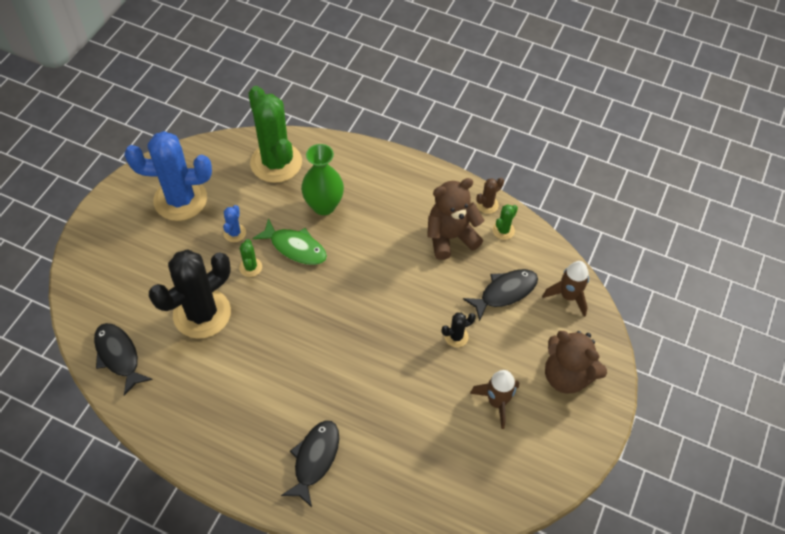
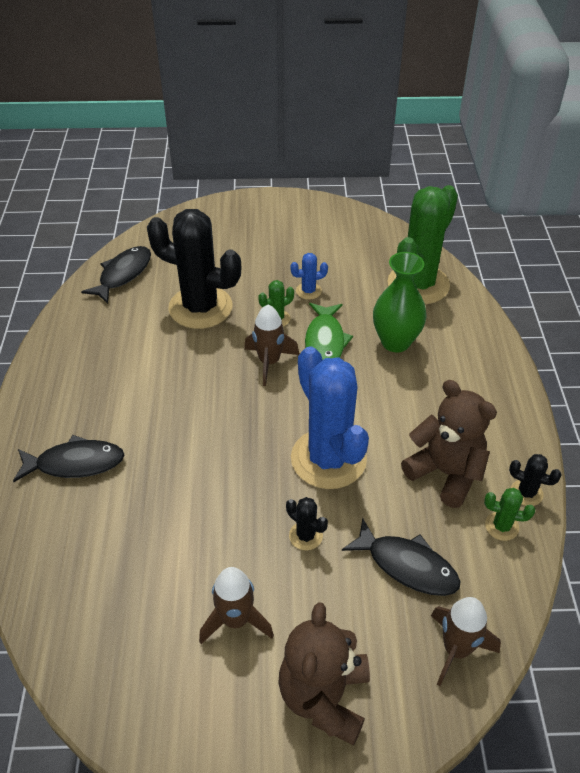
camera: 65 degrees right, 10 degrees down
(180, 199) = (318, 240): blue cactus -> blue cactus (328, 459)
(293, 292) = (269, 362): none -> brown rocket
(487, 205) = (526, 493): brown cactus -> black cactus

